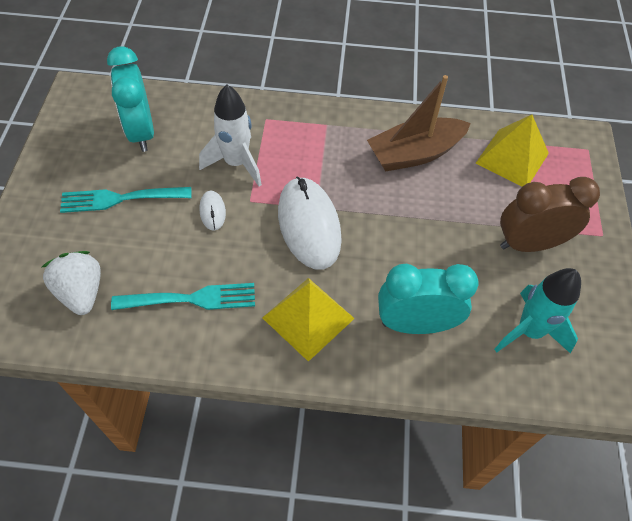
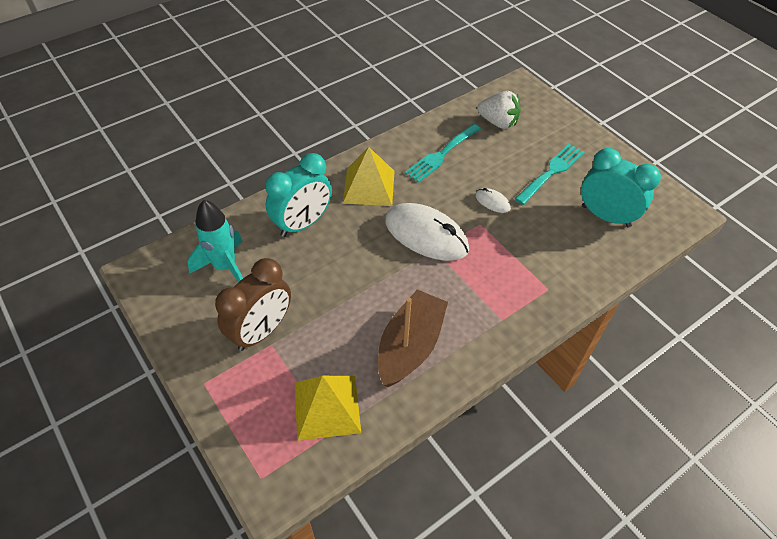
camera: 140 degrees right, 5 degrees down
(236, 163) = (521, 241): white rocket -> none

